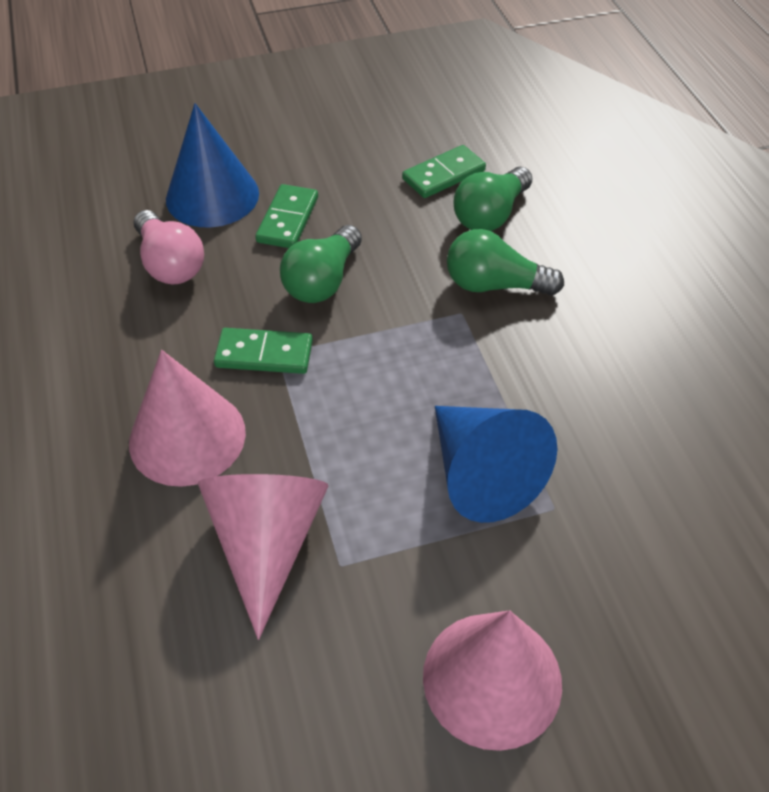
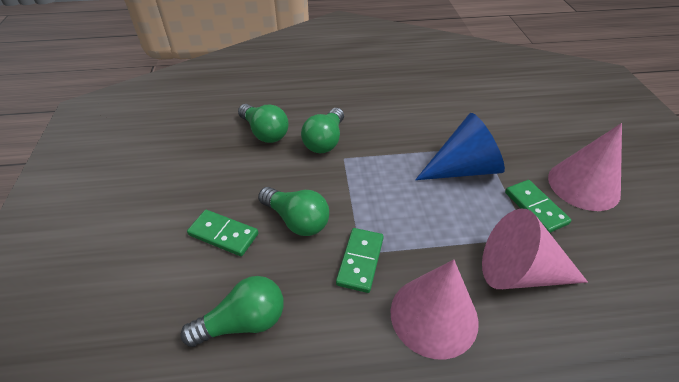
camera: 80 degrees left, 5 degrees down
(170, 263) = (243, 322): pink light bulb -> green light bulb
(212, 196) = (169, 285): blue cone -> none
(444, 175) = (217, 146): green domino -> green domino (535, 208)

